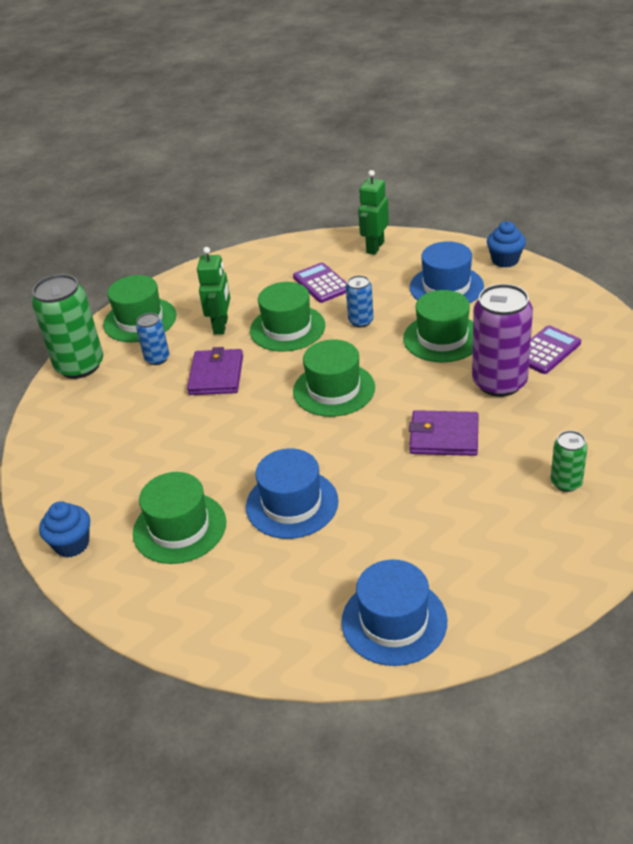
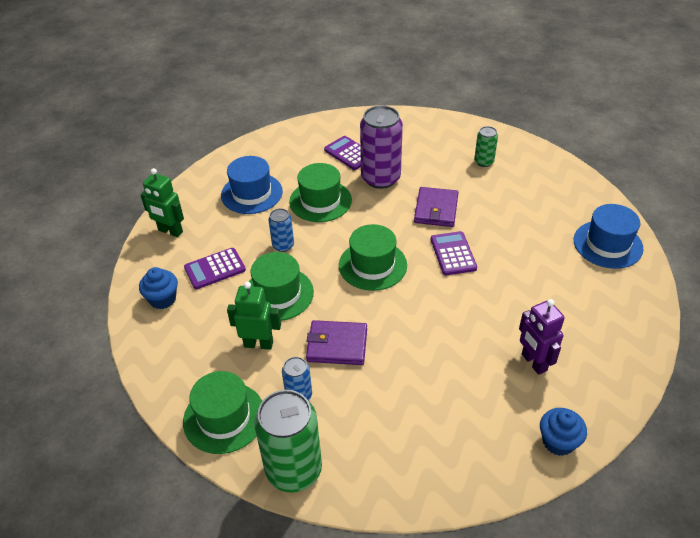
camera: 90 degrees left, 5 degrees up
(179, 528) = (533, 362): green hat -> purple robot
(292, 504) = (505, 292): blue hat -> none
(359, 455) = (453, 254): none -> purple calculator
(505, 260) = (227, 159): blue cupcake -> blue cupcake (163, 299)

